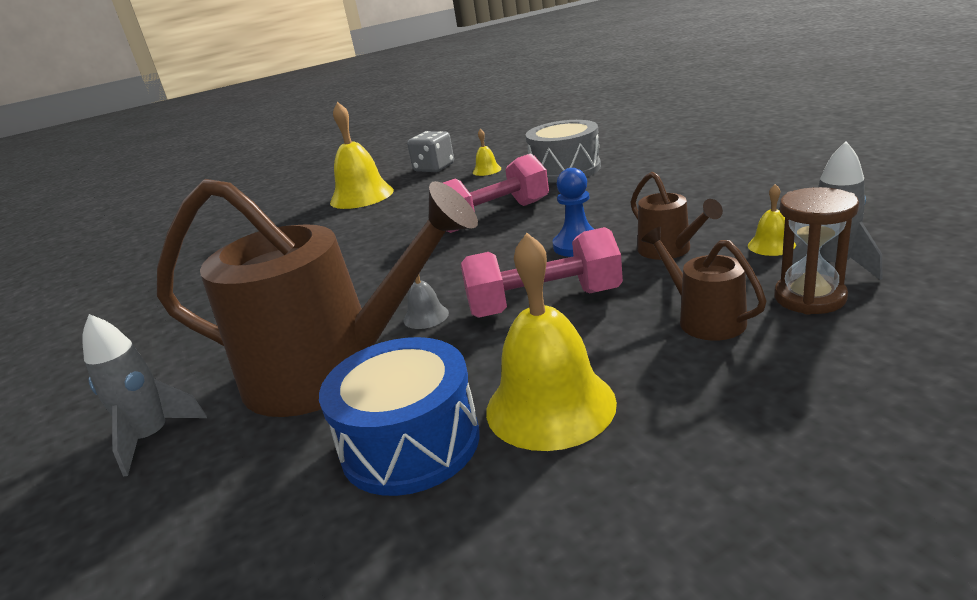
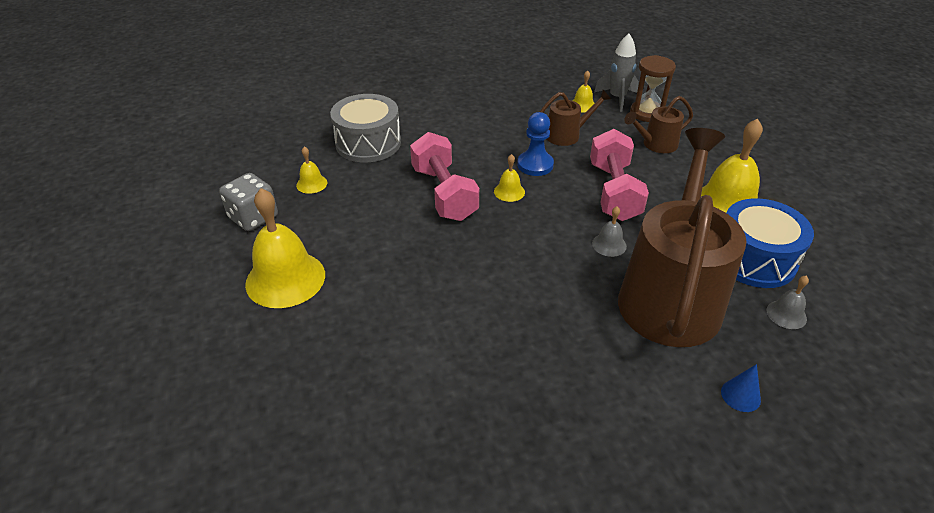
camera: 85 degrees left, 15 degrees up
(153, 438) = (740, 395): grey rocket -> blue cone
(280, 480) = (786, 314): none -> grey bell
(512, 243) = (509, 191): none -> yellow bell

